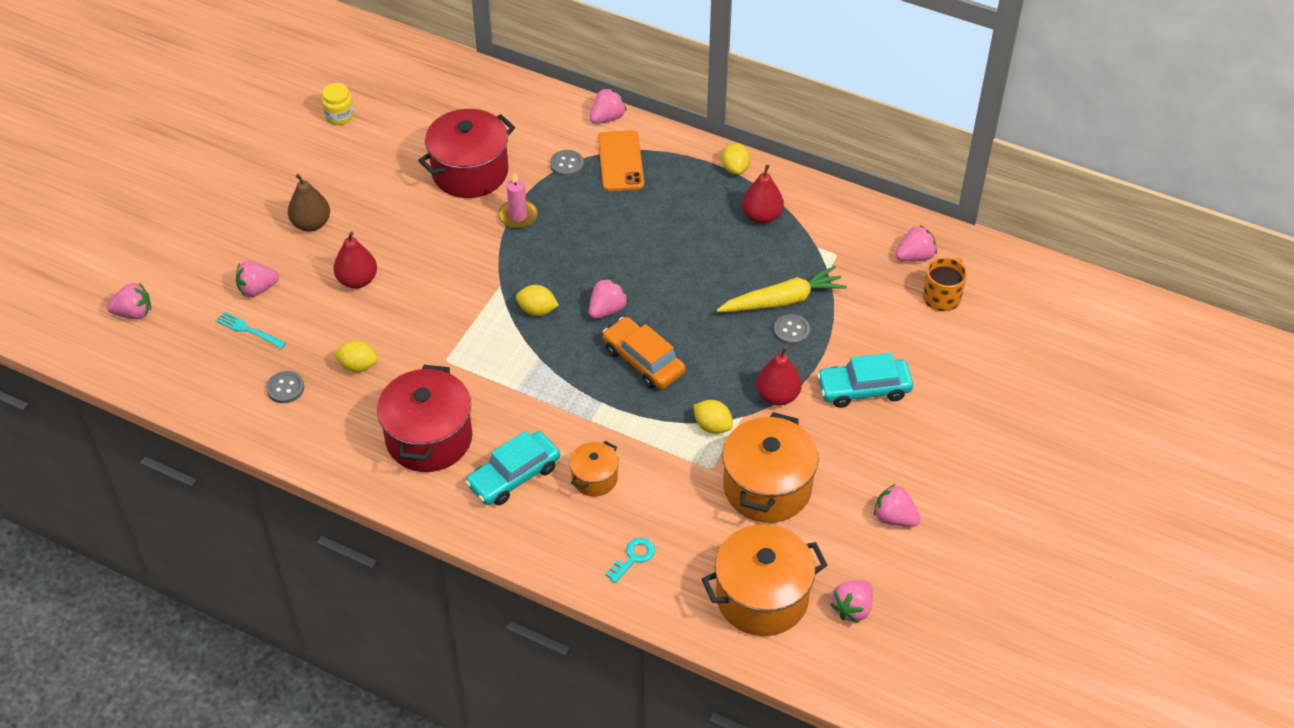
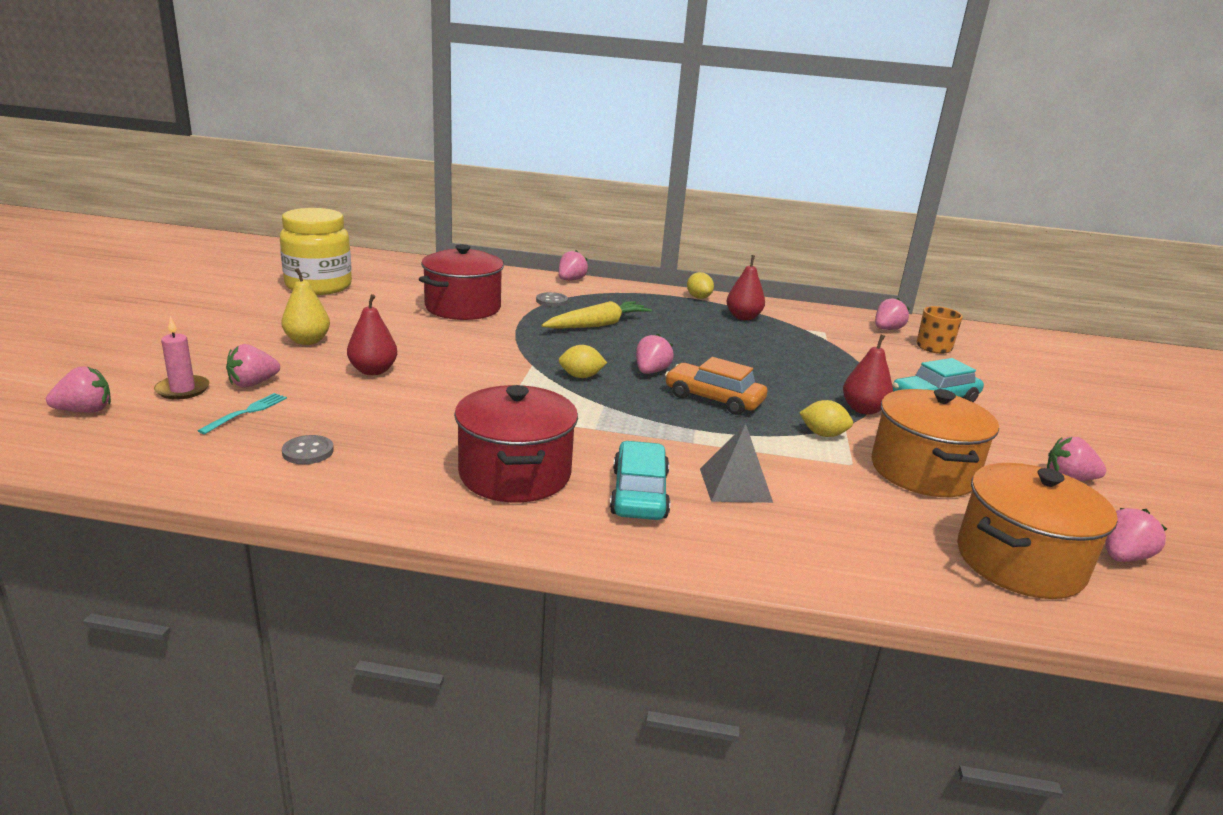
camera: 20 degrees left, 25 degrees down
(248, 330) = (247, 412): turquoise fork -> turquoise fork turned 105 degrees clockwise
(311, 224) = (307, 341): brown pear -> yellow pear
(339, 116) = (318, 286): yellow jar -> yellow jar, size x2.22
(358, 366) = (398, 427): yellow lemon -> none
(514, 476) = (639, 493): turquoise car -> turquoise car turned 150 degrees clockwise
(518, 216) = (524, 327): pink candle -> pink candle (182, 390)
(594, 478) = (735, 485): orange pot -> grey pyramid
(621, 161) = (598, 298): orange phone -> none
(634, 557) = (840, 547): turquoise key -> none
(782, 300) = (807, 356): yellow carrot -> yellow carrot (597, 325)
(791, 330) = (832, 372): grey button -> none
(852, 608) = (1123, 557): pink strawberry -> pink strawberry turned 150 degrees counterclockwise

